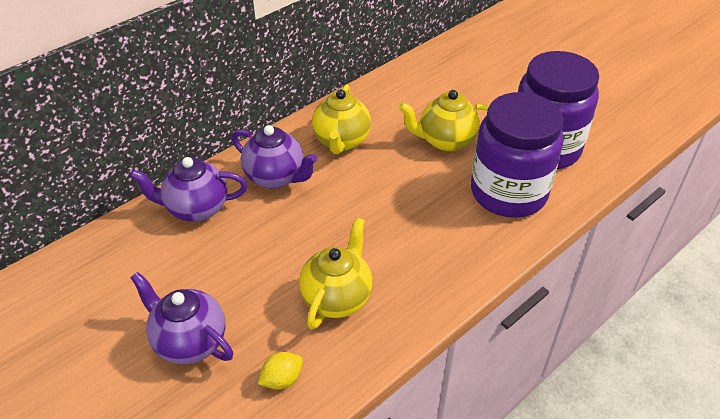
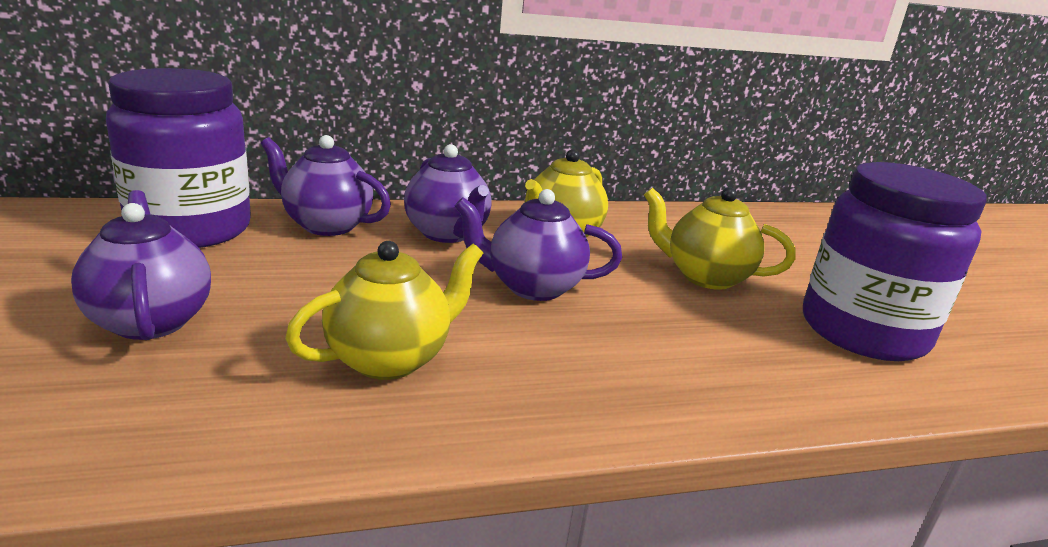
camera: 25 degrees right, 20 degrees down
(282, 379) = (199, 409): yellow lemon -> none
(362, 202) = (532, 287): none -> purple teapot
(508, 193) = (767, 354): purple jar -> purple jar (190, 229)

